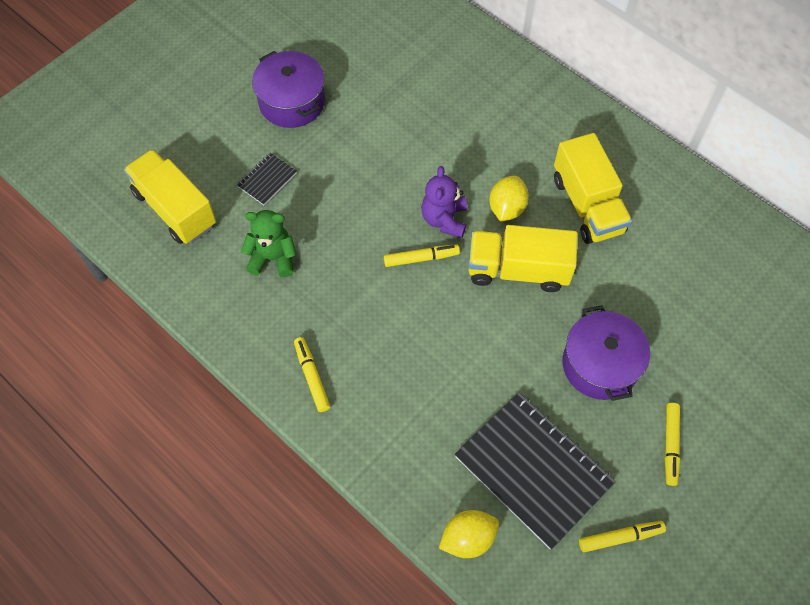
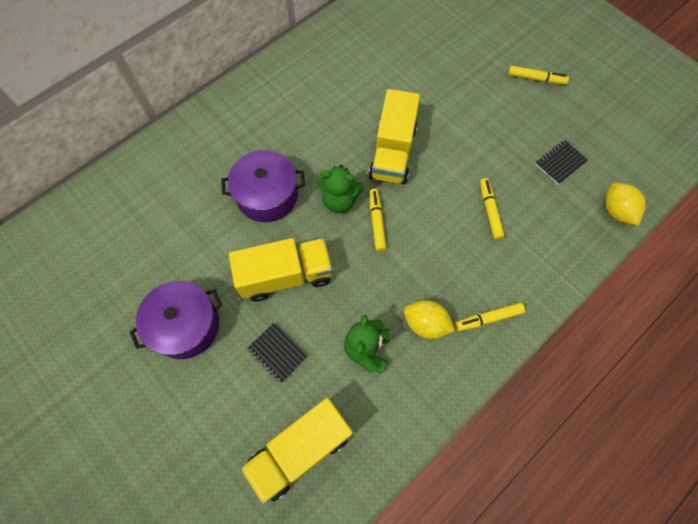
camera: 85 degrees left, 5 degrees up
(444, 219) = (340, 200): purple teddy bear -> green teddy bear
(506, 208) = (334, 153): yellow lemon -> yellow lemon (425, 324)
(533, 470) = (560, 163): black notebook -> black notebook, size x0.44
(587, 205) = (337, 98): yellow truck -> yellow truck (286, 276)
(600, 365) = (475, 110): purple pot -> purple pot (267, 195)
(620, 537) = (604, 117): yellow marker -> yellow marker (490, 211)

